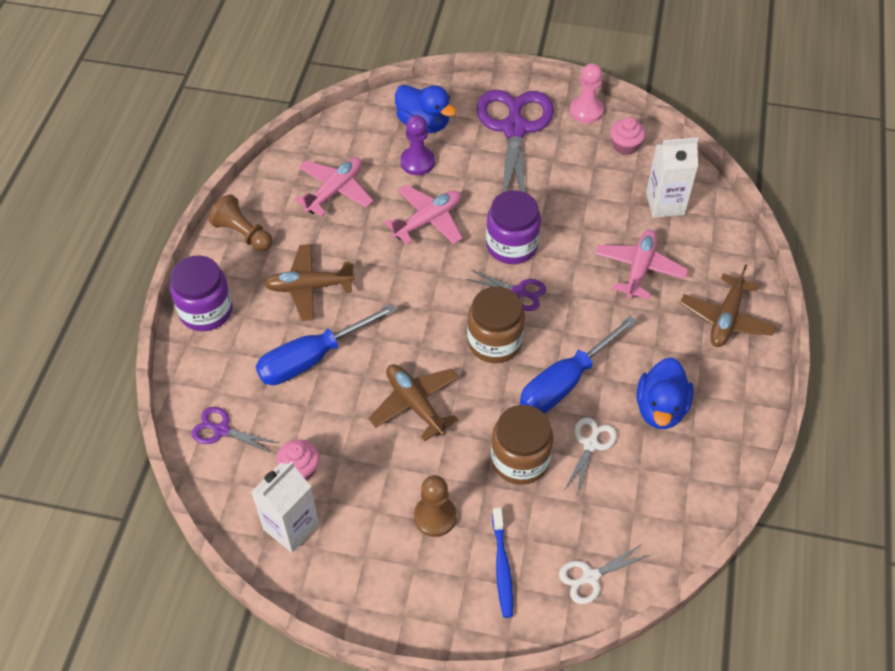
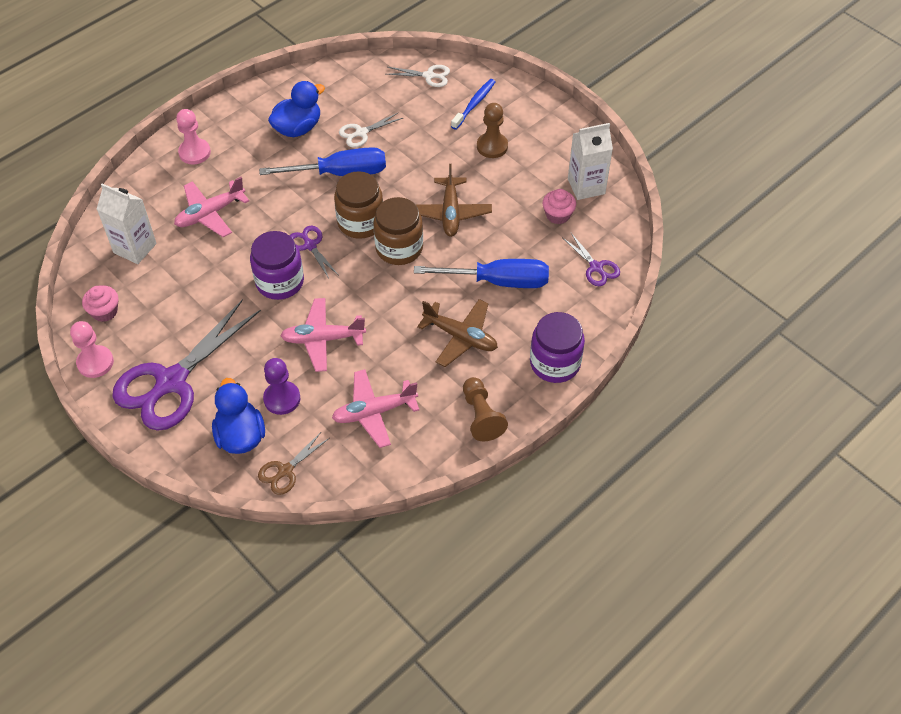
camera: 145 degrees left, 0 degrees up
(368, 120) = (285, 471): none -> brown scissors
(520, 460) = (413, 148): brown jar -> brown jar (399, 248)
(726, 319) = (194, 152): brown plane -> pink pawn

